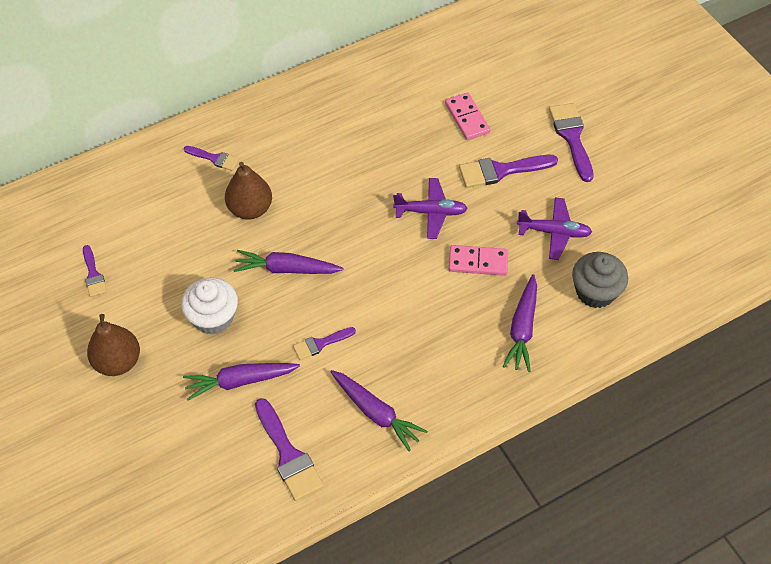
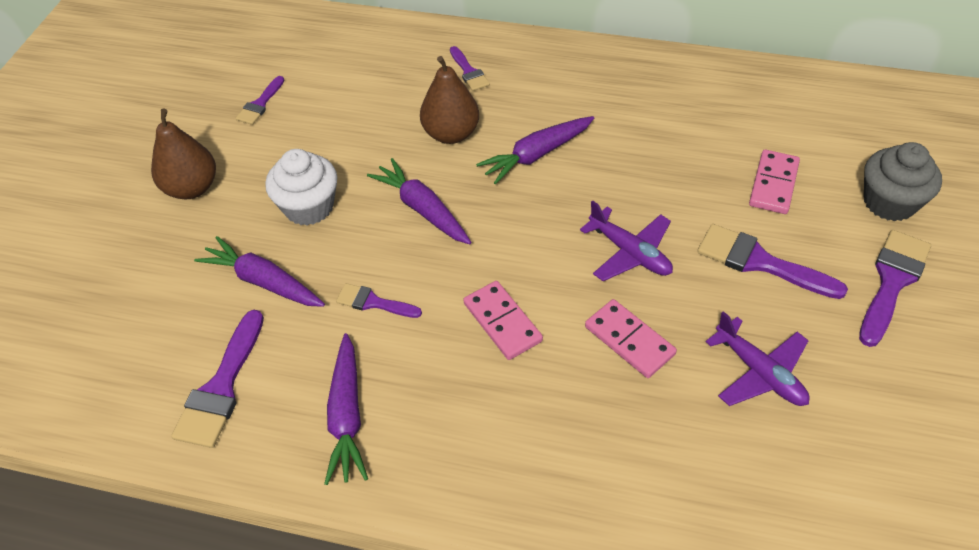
camera: 45 degrees right, 5 degrees down
(403, 301) = (502, 322): none -> pink domino
(522, 328) = (605, 453): purple carrot -> purple carrot (537, 155)
(595, 292) = (745, 481): grey cupcake -> grey cupcake (889, 202)

